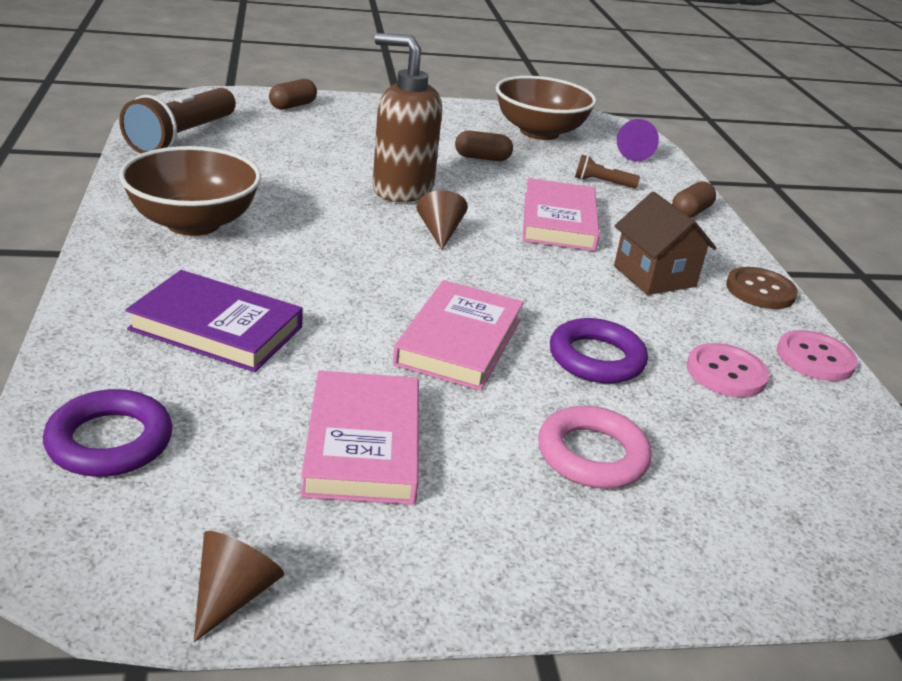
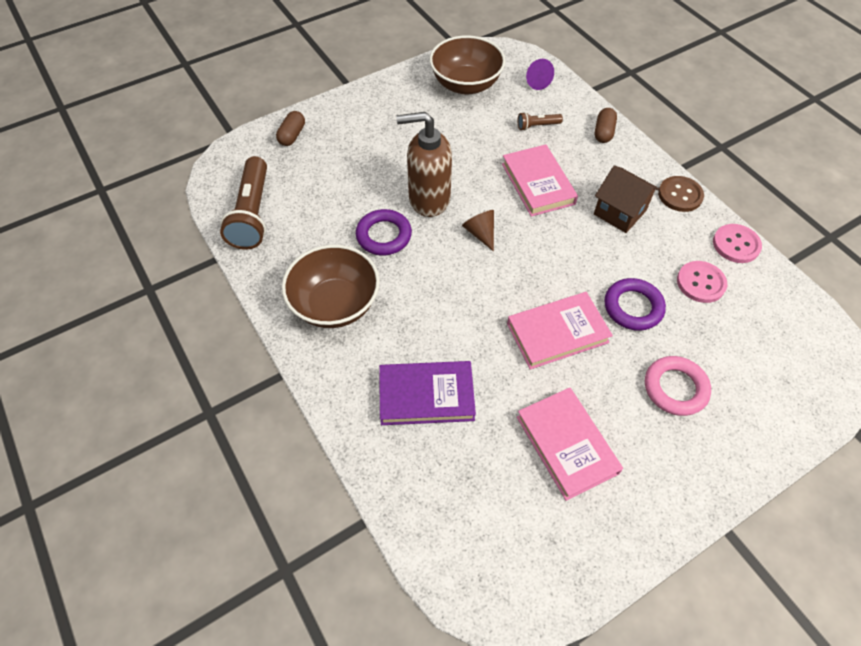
camera: 20 degrees left, 25 degrees up
(110, 441) = (446, 517): purple ring -> purple ring (384, 235)
(233, 595) = (583, 581): brown cone -> none
(459, 341) = (557, 333): pink book -> pink book turned 75 degrees clockwise
(482, 158) = (451, 136): brown capsule -> none

